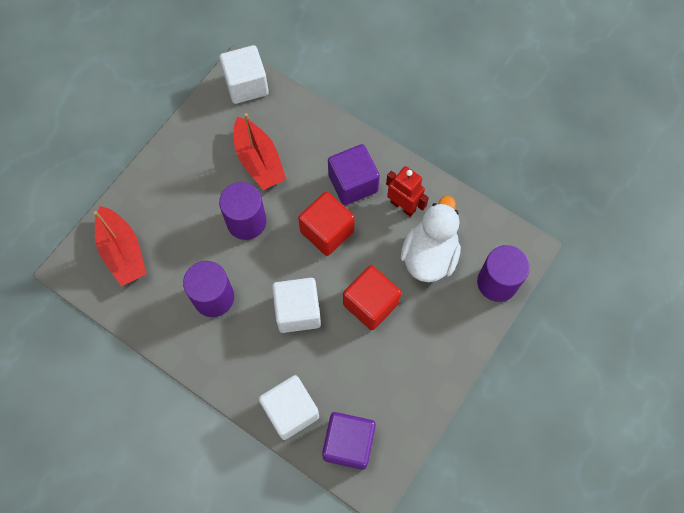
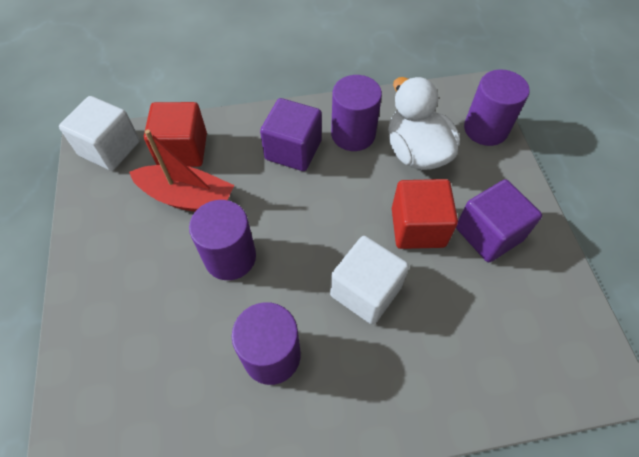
camera: 45 degrees left, 10 degrees down
(123, 252) = (121, 404): red boat -> none
(290, 411) = (466, 389): white cube -> none
(327, 231) = (314, 203): red cube -> red cube (182, 150)
(348, 443) = (546, 364): purple cube -> purple cube (488, 234)
(403, 206) = (353, 134): red robot -> purple cylinder

